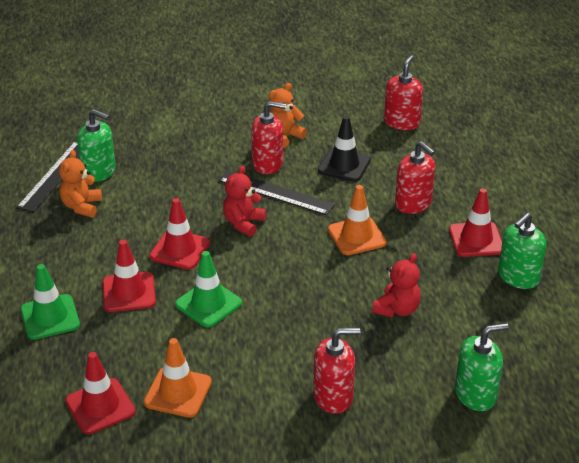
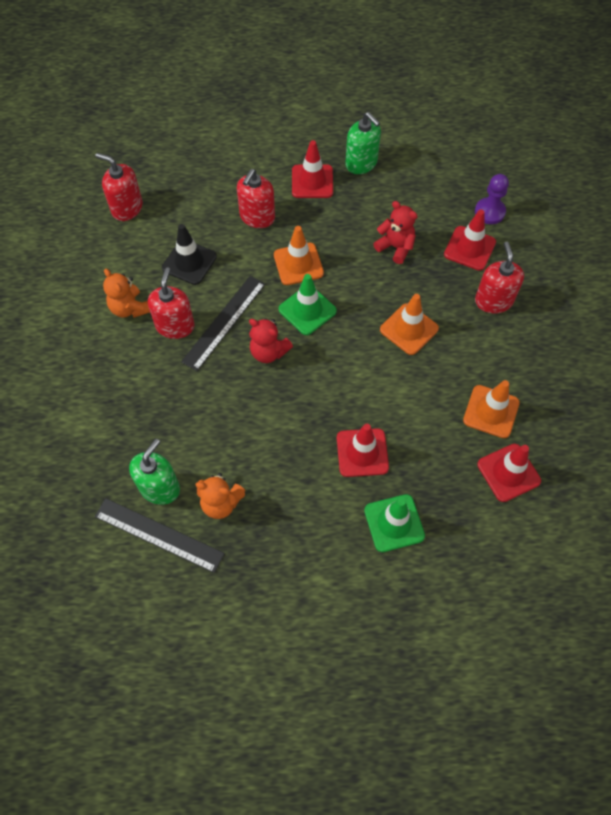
camera: 85 degrees left, 25 degrees up
(180, 250) = (303, 408): red traffic cone -> red traffic cone (469, 248)
(208, 304) = (381, 385): green traffic cone -> green traffic cone (307, 310)
(283, 323) = (409, 329): none -> orange traffic cone
(413, 204) = (257, 217): red soap dispenser -> red soap dispenser turned 150 degrees clockwise
(475, 394) = (489, 212): green soap dispenser -> purple pawn

